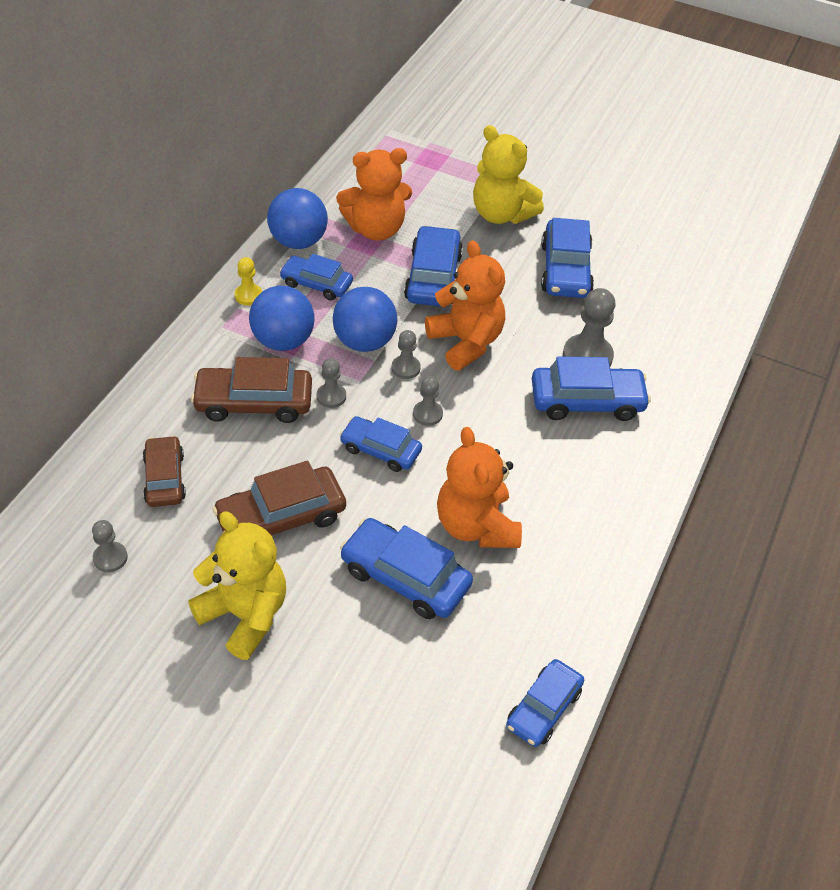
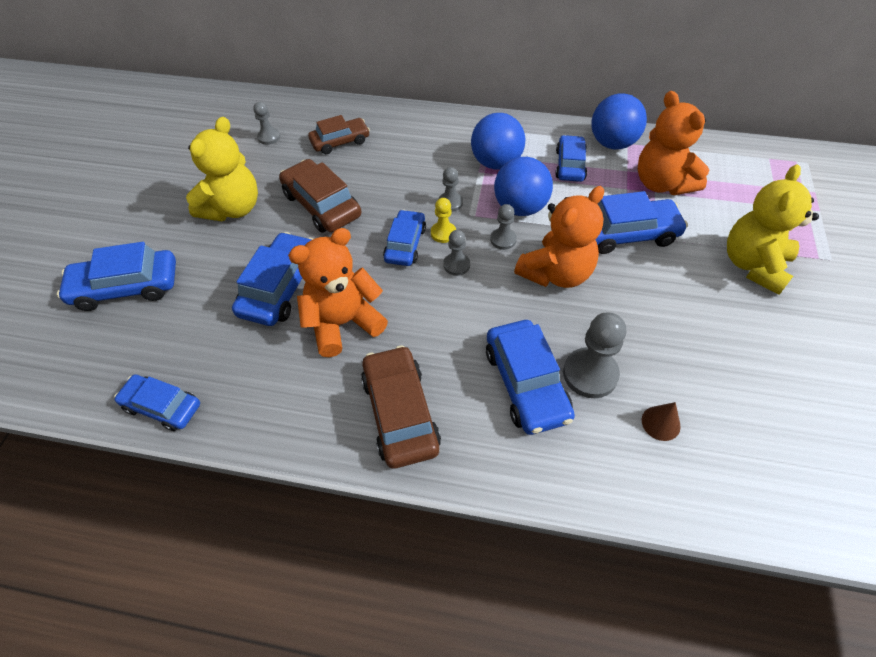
camera: 80 degrees right, 5 degrees up
(248, 295) = (534, 133): yellow pawn -> yellow pawn (443, 233)
(254, 402) = (426, 164): brown car -> brown car (400, 413)
(565, 270) = (708, 333): blue car -> blue car (126, 287)
(644, 330) = (660, 423): none -> brown cone

